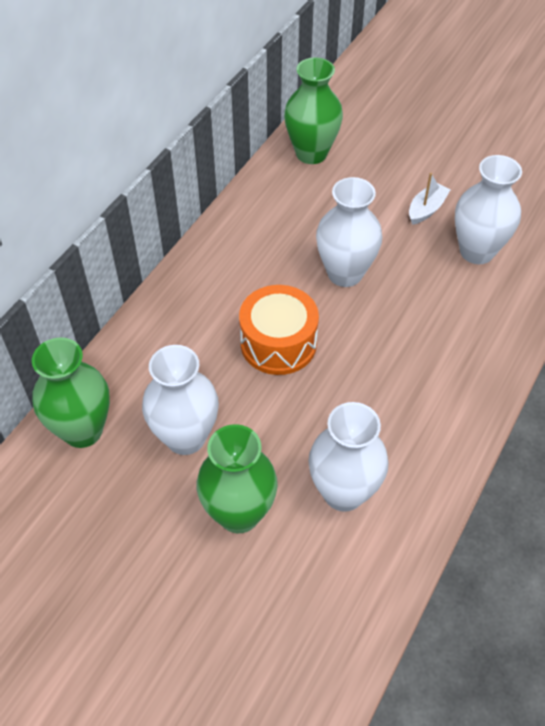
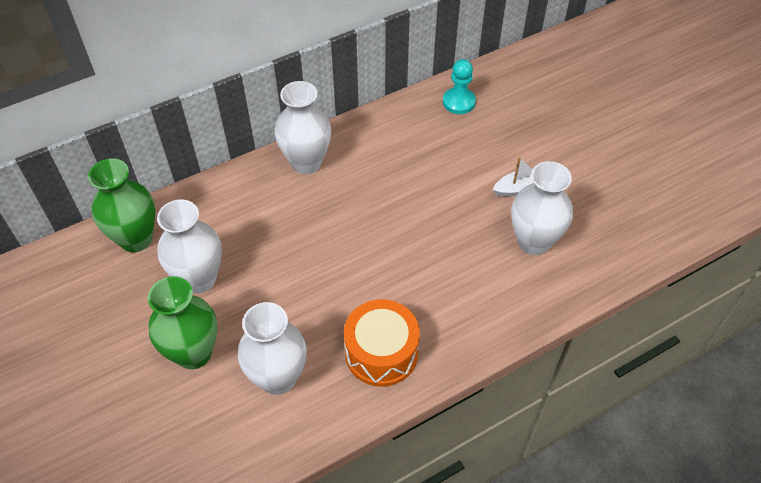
camera: 30 degrees right, 0 degrees up
(278, 343) = (317, 241): orange drum -> orange drum (381, 353)
(311, 153) = (459, 102): green vase -> turquoise pawn
(345, 273) = (410, 211): white vase -> white vase (306, 162)

